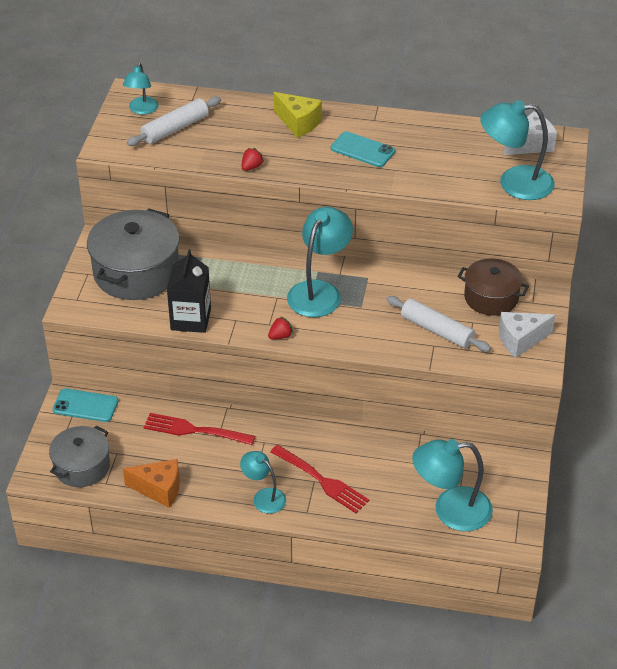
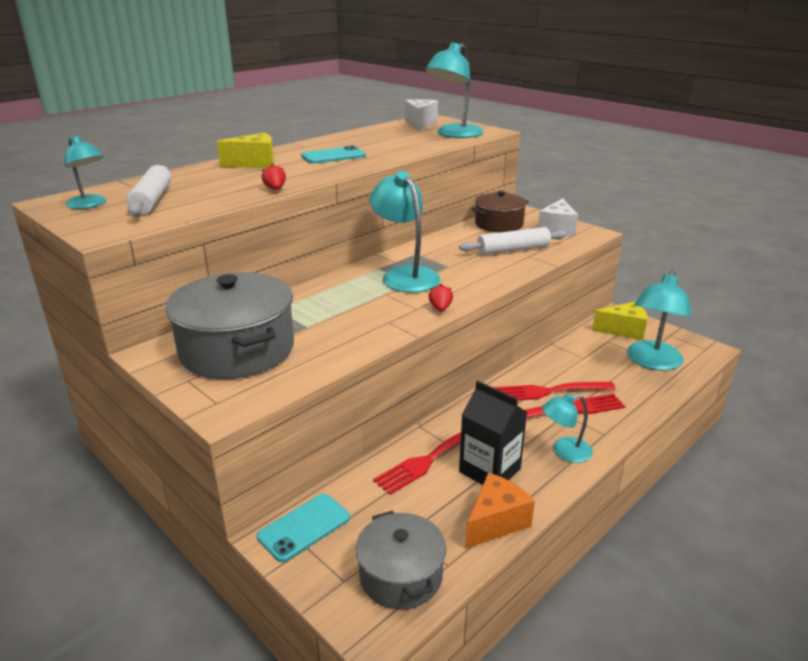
camera: 55 degrees left, 15 degrees down
(191, 319) = (354, 343): black carton -> black carton (489, 470)
(339, 460) = (549, 391): none -> red fork
(495, 474) = (623, 330): none -> yellow cheese

